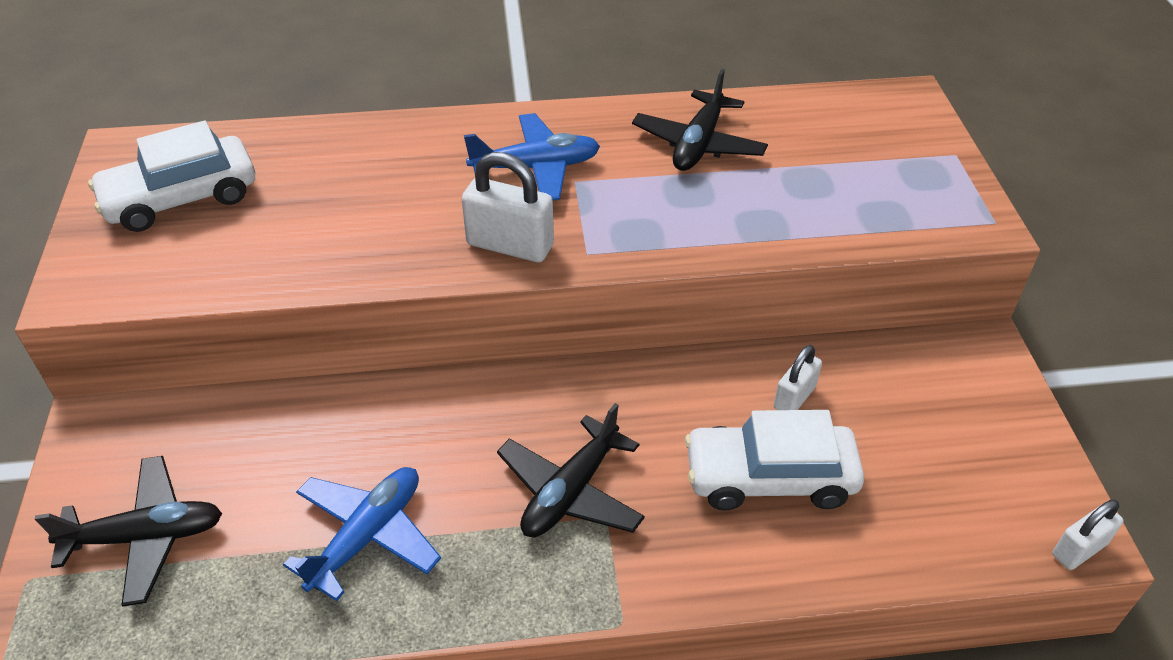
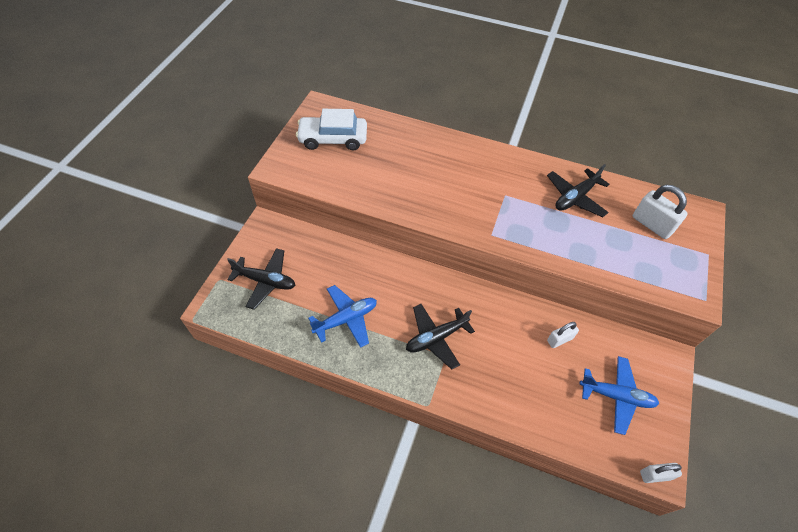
camera: 25 degrees right, 10 degrees up
(510, 245) = (459, 217): white padlock -> white padlock (652, 224)
(536, 168) = (490, 181): blue plane -> blue plane (616, 396)
(769, 477) = (526, 372): white car -> none

